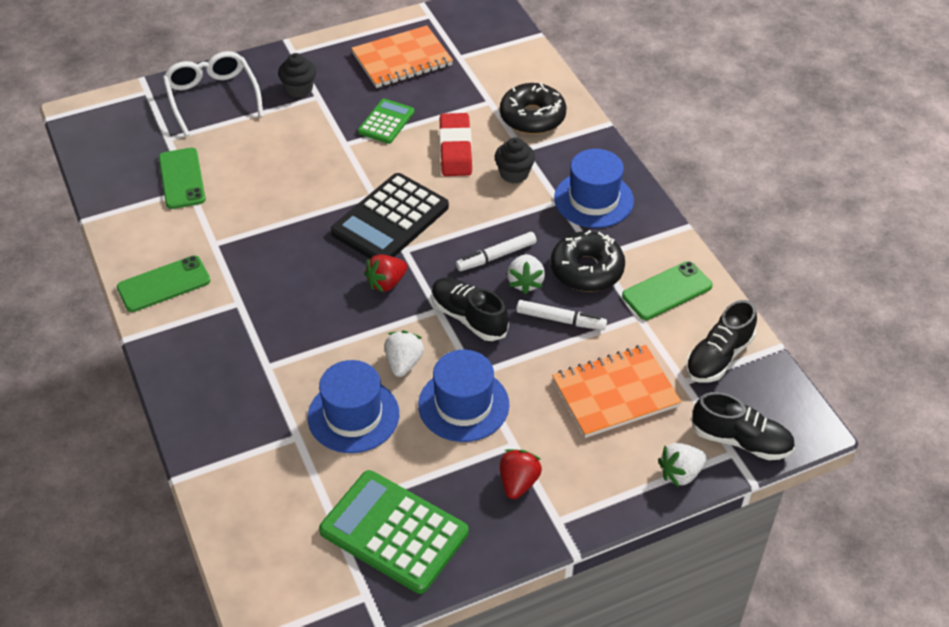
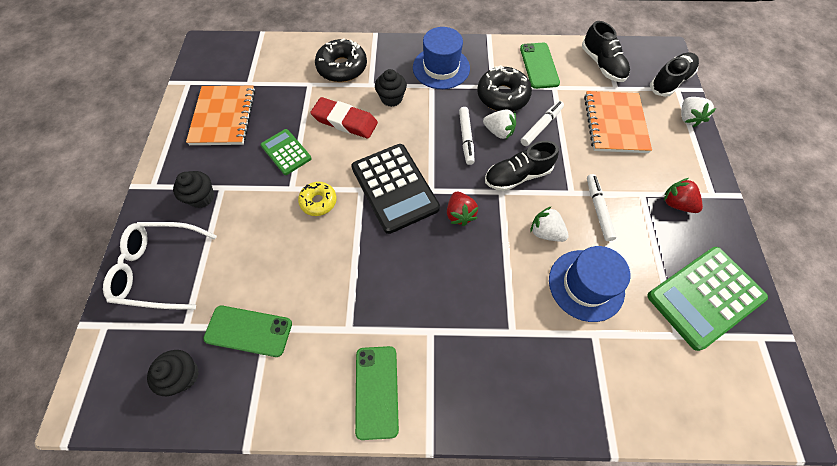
camera: 65 degrees left, 15 degrees up
(126, 157) = (184, 375): none -> black cupcake
(340, 169) = (318, 201): none -> yellow donut
(463, 405) = (598, 209): blue hat -> white marker

